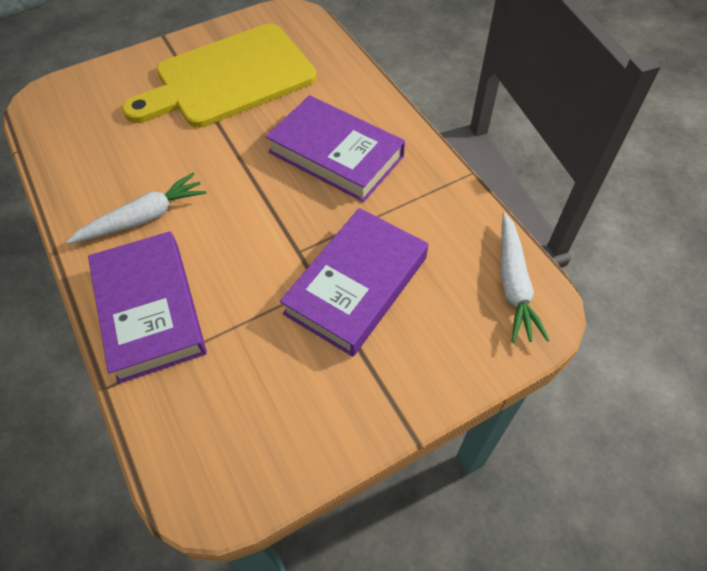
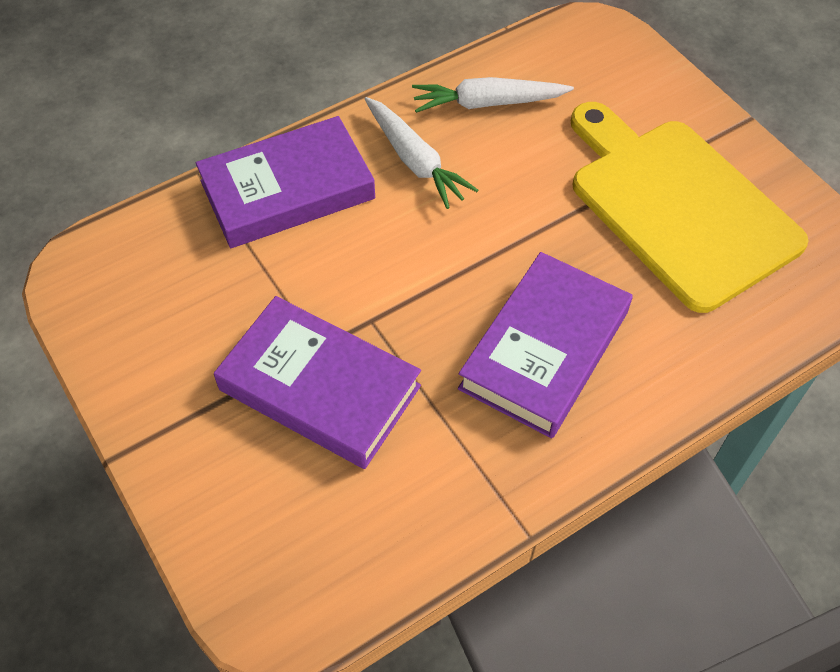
camera: 85 degrees right, 0 degrees up
(513, 284) = (321, 584): white carrot -> white carrot (487, 103)

